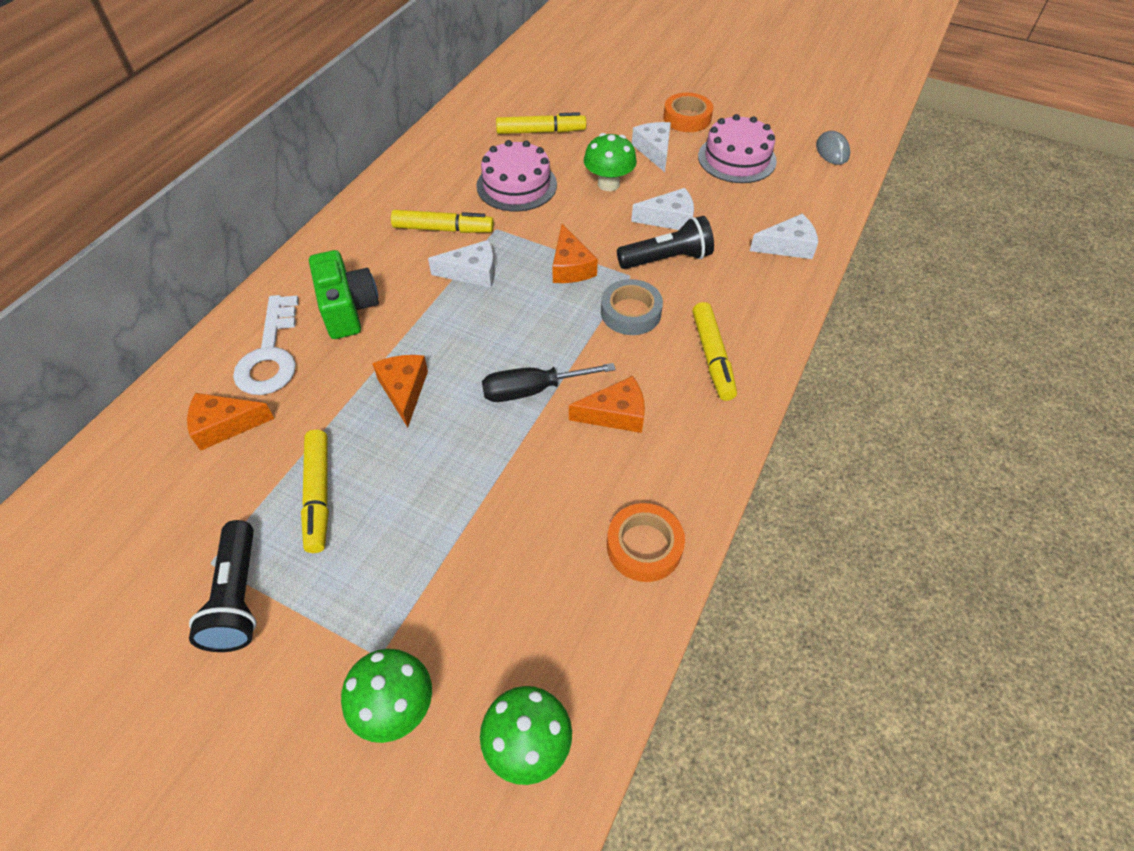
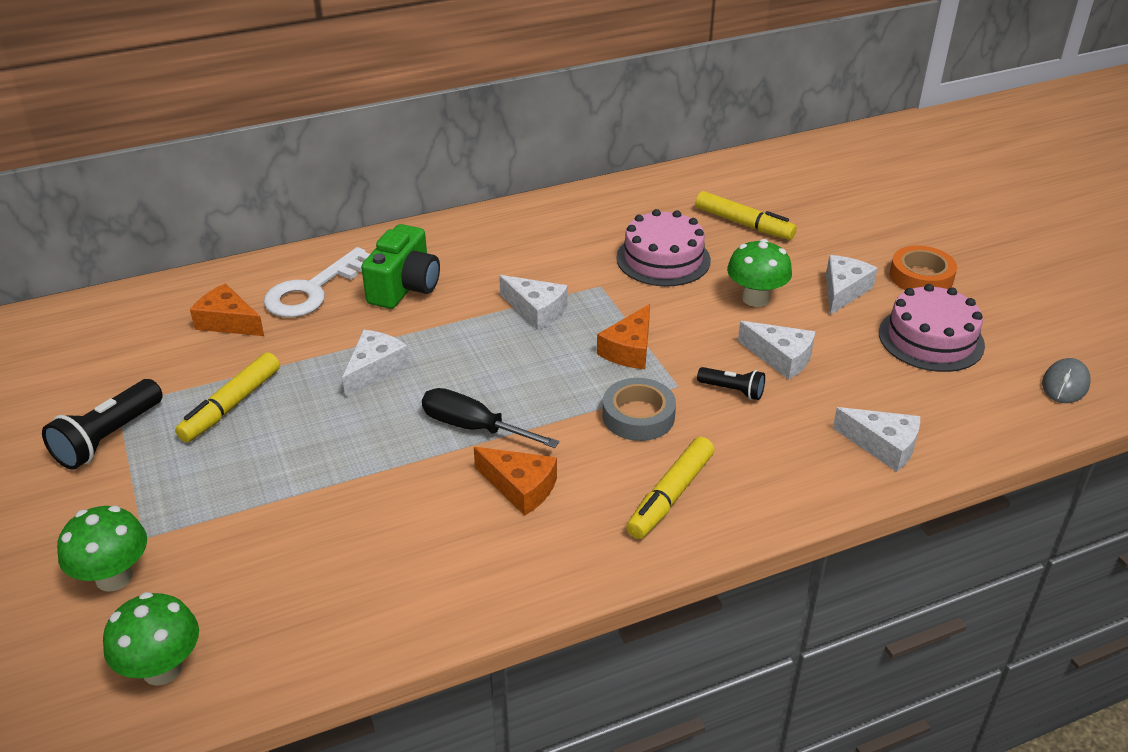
camera: 40 degrees right, 15 degrees down
(404, 390) = (375, 369): orange cheese -> white cheese
(443, 229) = (553, 264): yellow marker -> none
(644, 546) = (416, 601): orange tape -> none
(666, 259) = (732, 390): black flashlight -> black flashlight, size x0.58

